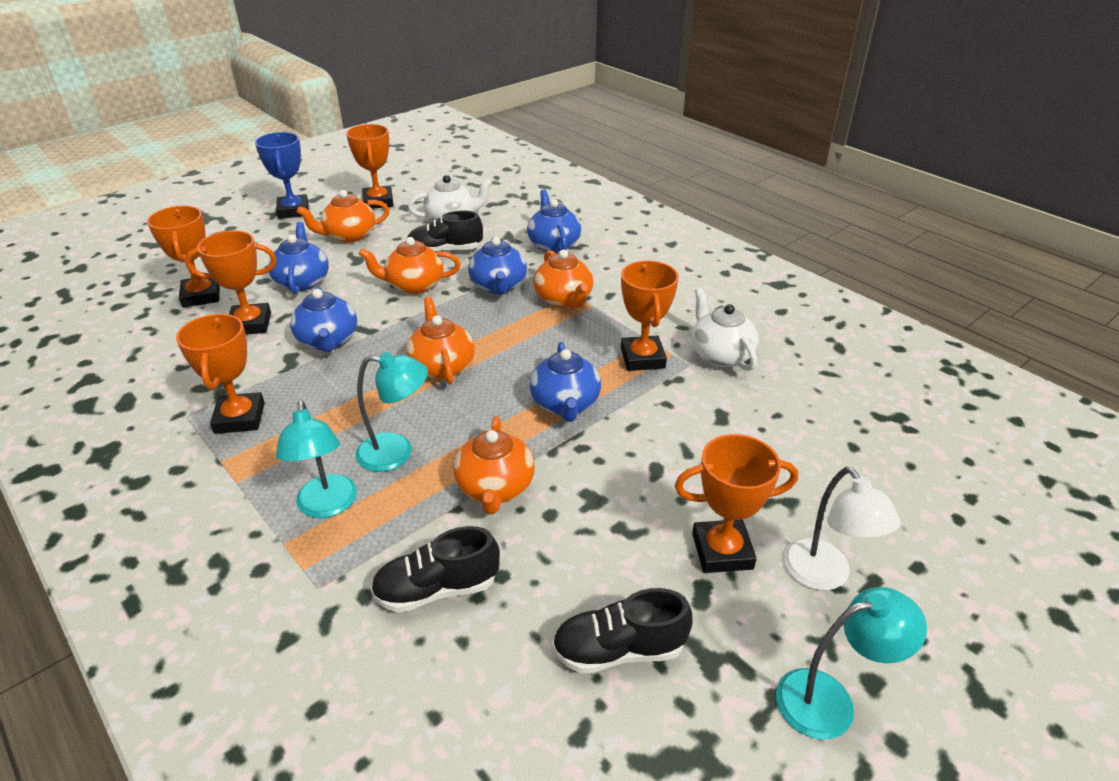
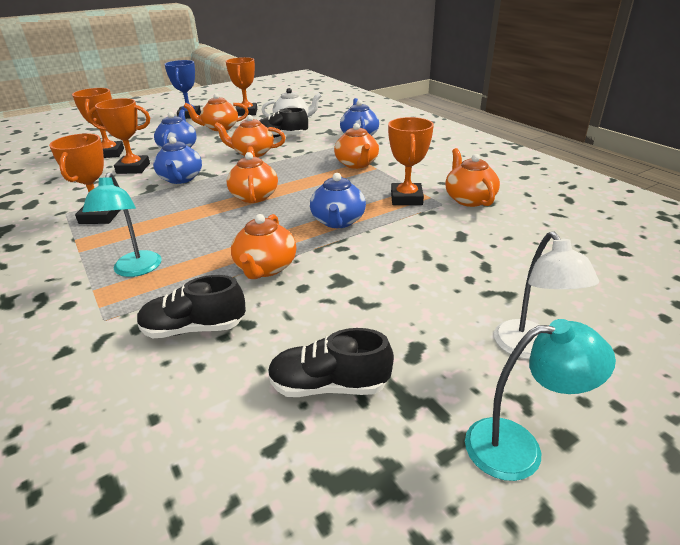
camera: 10 degrees right, 5 degrees down
(396, 452) = (200, 242): turquoise lamp -> none
(498, 286) = (312, 155): blue teapot -> none
(720, 354) = (469, 199): white teapot -> orange teapot
(722, 551) = (440, 323): orange trophy -> none

